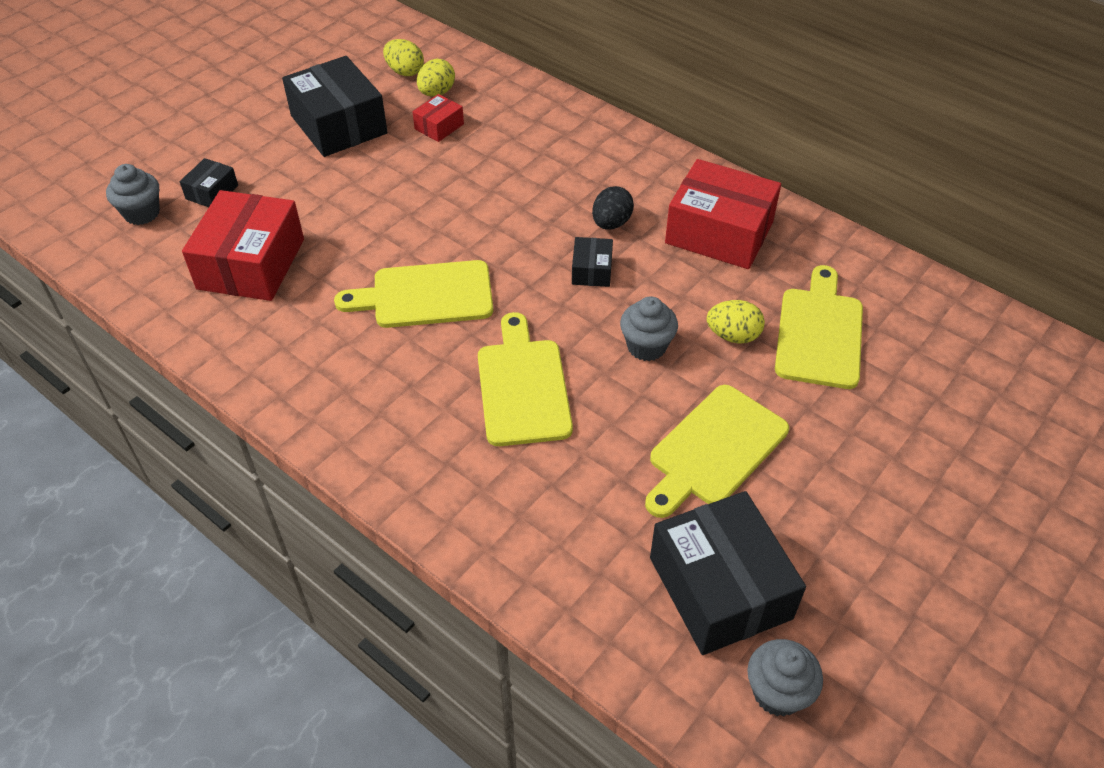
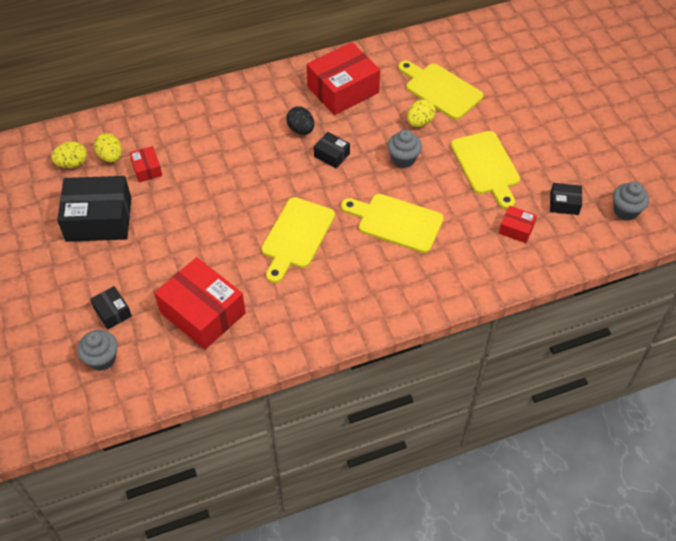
camera: 60 degrees left, 5 degrees up
(615, 540) = (516, 229): none -> red box
(720, 588) = (564, 204): black box -> black box, size x0.47

